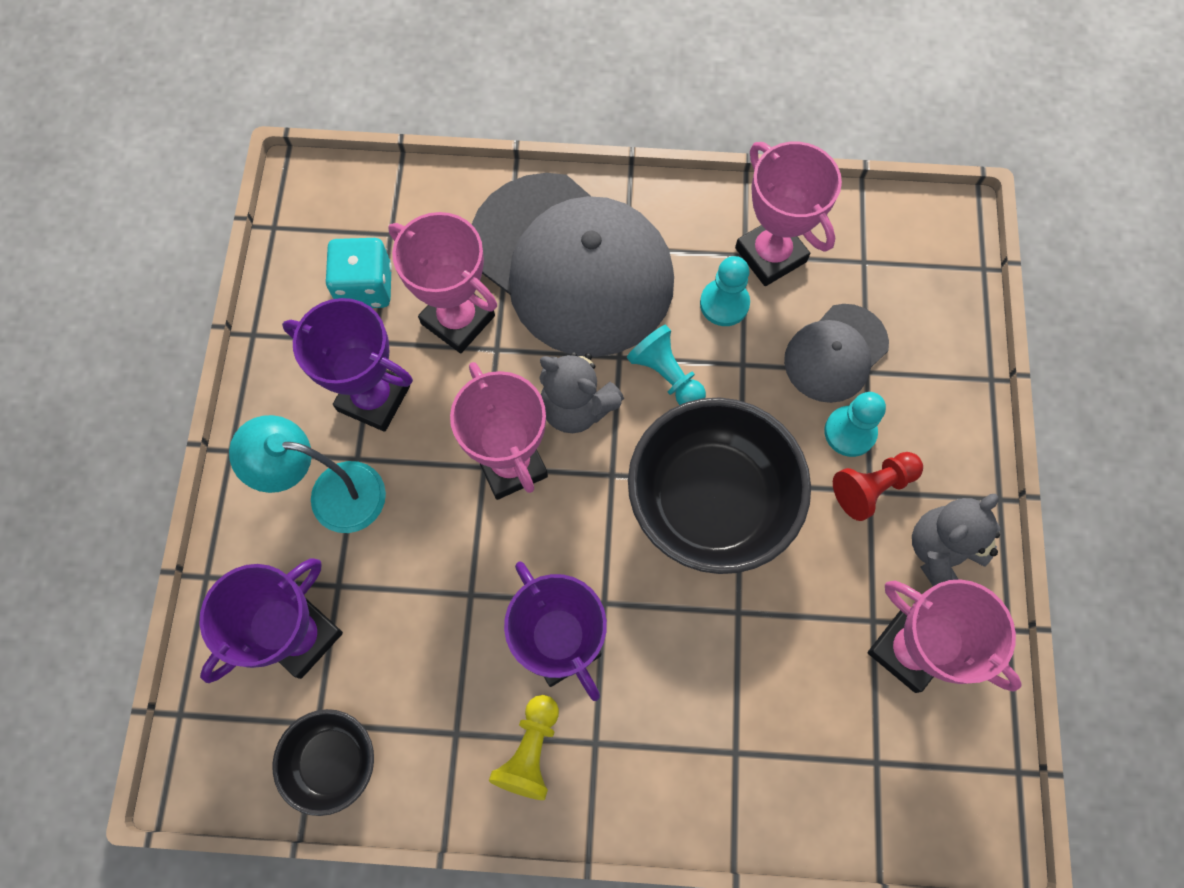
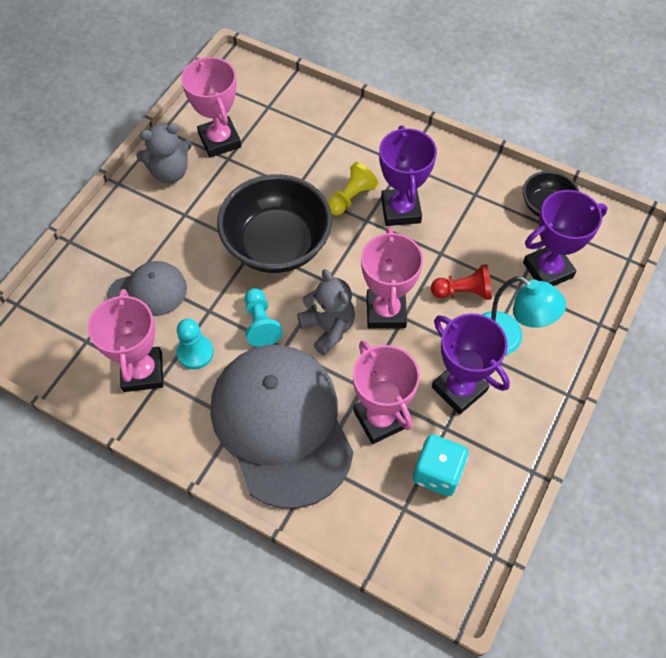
camera: 155 degrees left, 10 degrees down
(530, 751) = (438, 172): yellow pawn -> yellow pawn (351, 197)
(850, 432) = (172, 247): turquoise pawn -> none
(872, 487) = (182, 215): red pawn -> red pawn (463, 292)

